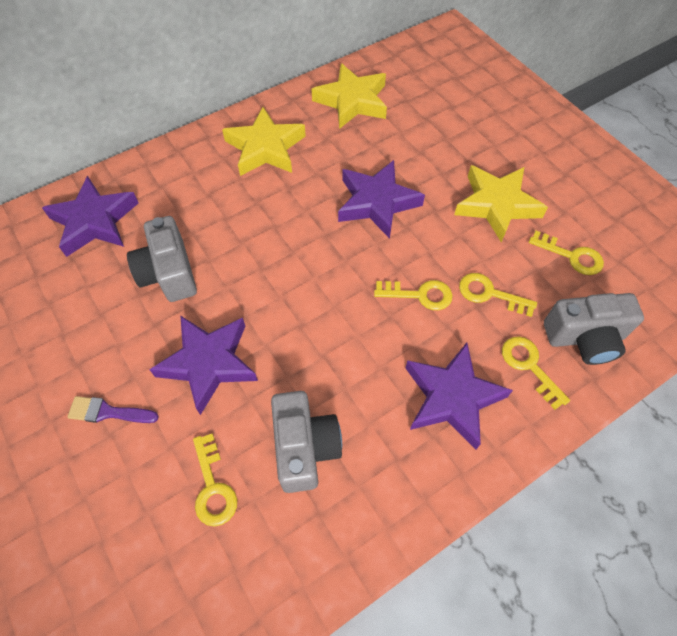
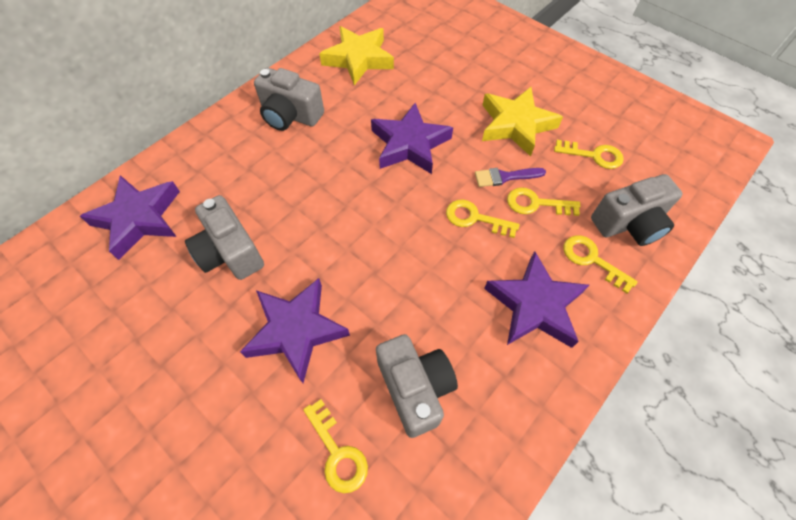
camera: 15 degrees left, 0 degrees up
(108, 412) = (207, 406): purple brush -> purple brush (505, 177)
(265, 148) = (290, 115): yellow star -> grey camera
(419, 295) = (475, 218): yellow key -> yellow key turned 150 degrees counterclockwise

